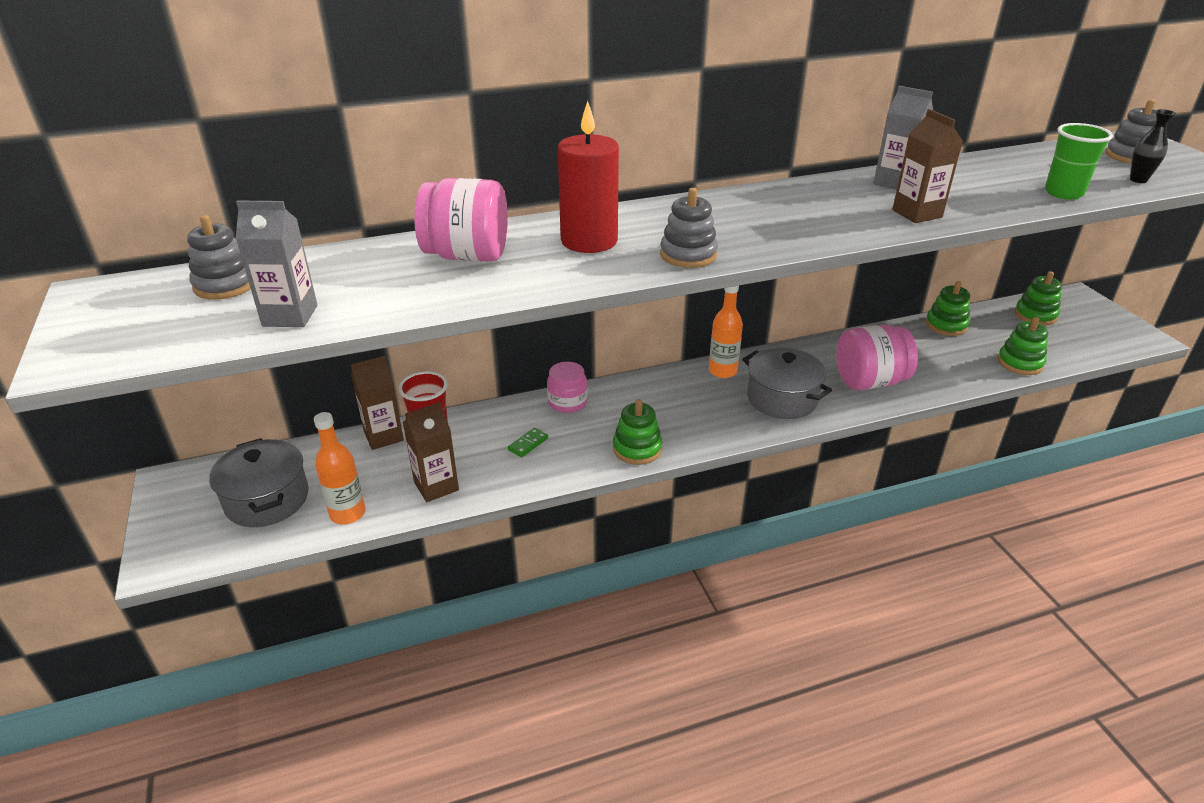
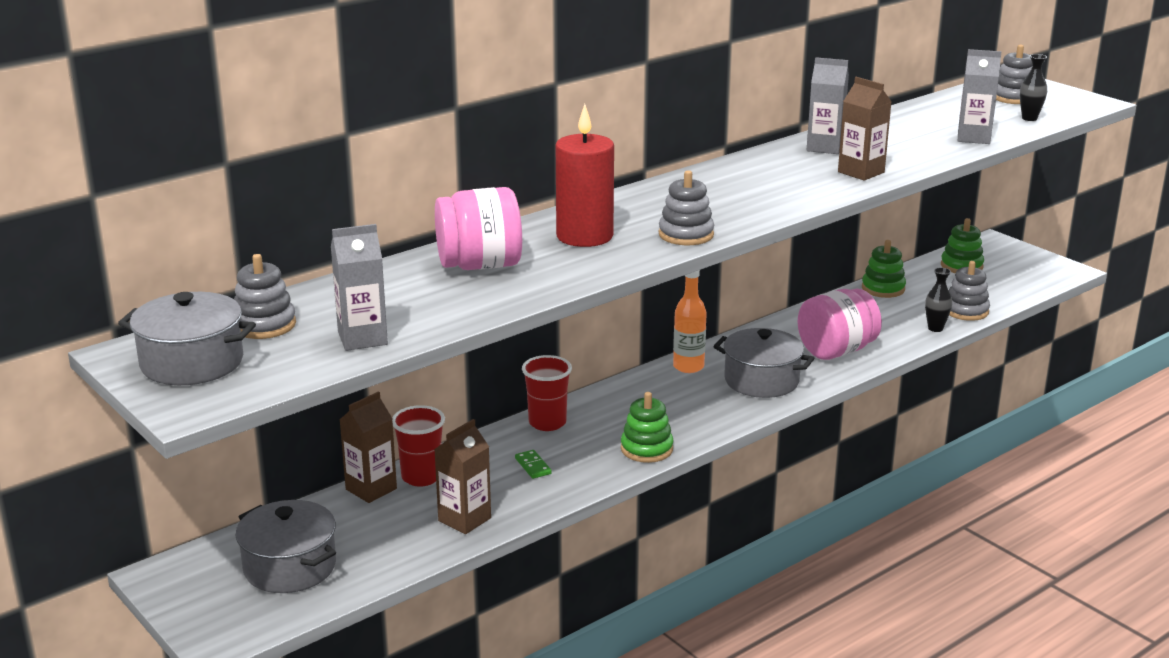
camera: 20 degrees left, 10 degrees down
(126, 313) = (192, 363): none -> grey pot
(347, 514) = (389, 560): orange bottle -> none
(528, 444) = (533, 466): green domino -> green domino turned 45 degrees counterclockwise
(567, 402) = (547, 423): pink jar -> red cup
(980, 376) = (935, 328): none -> black vase
(1020, 363) = (966, 311): green stacking toy -> grey stacking toy
(1063, 193) = (973, 138): green cup -> grey carton

